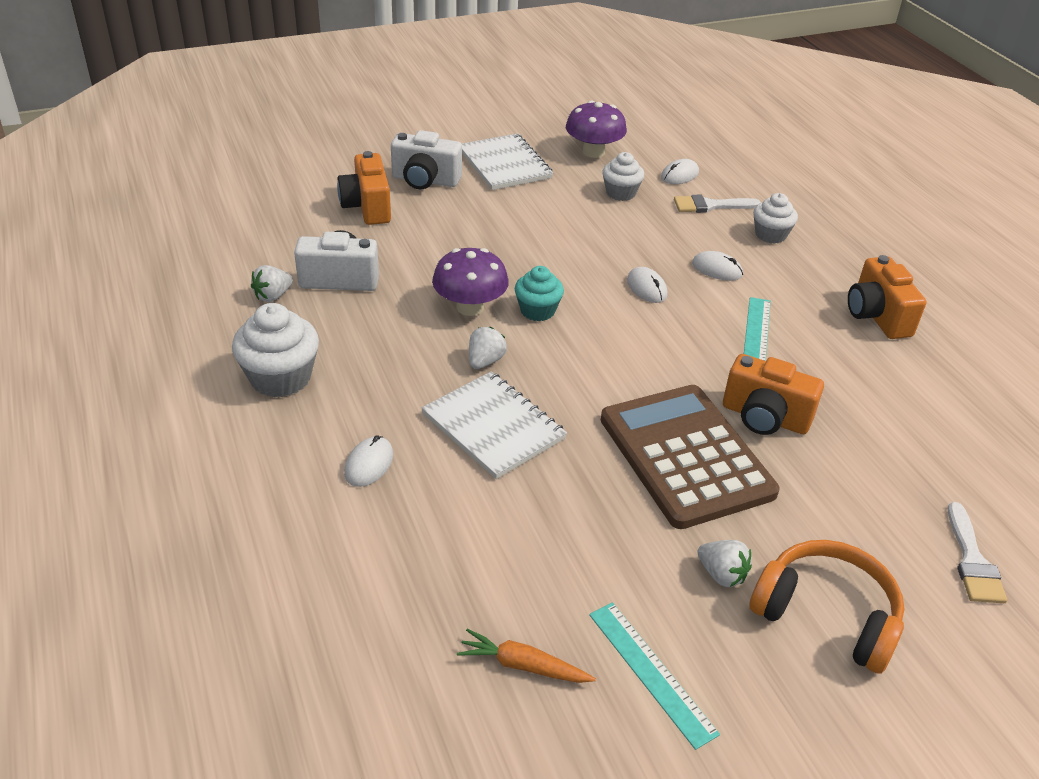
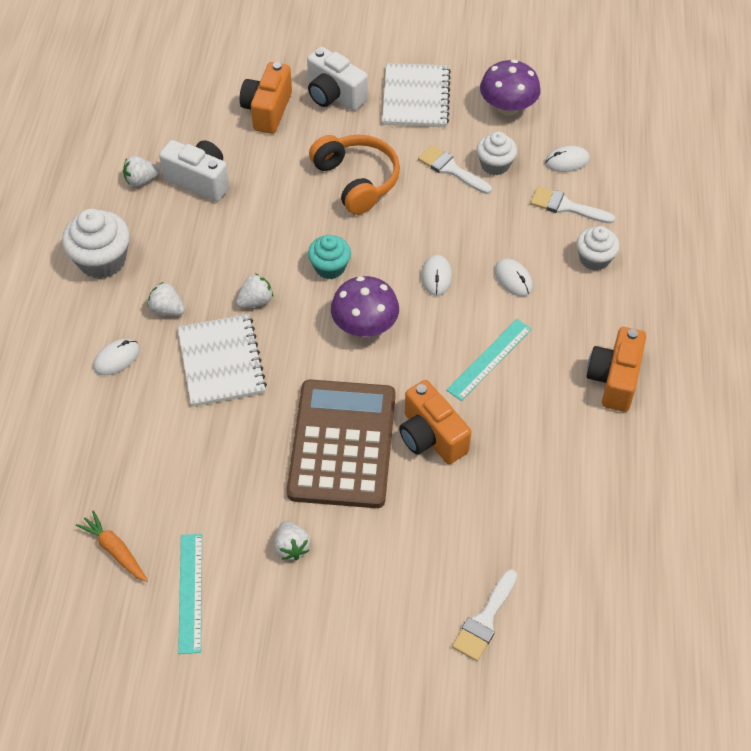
camera: 30 degrees right, 15 degrees up
(393, 399) = (167, 309): none -> white strawberry
(470, 307) = (280, 244): purple mushroom -> purple mushroom (365, 325)
(584, 206) = (451, 169): none -> white brush
(826, 615) = (339, 609): orange headphones -> orange headphones (357, 180)

